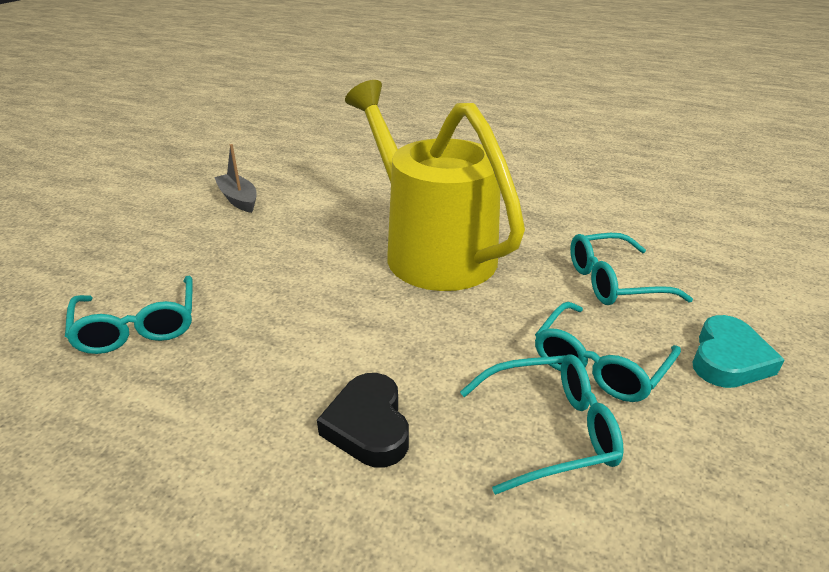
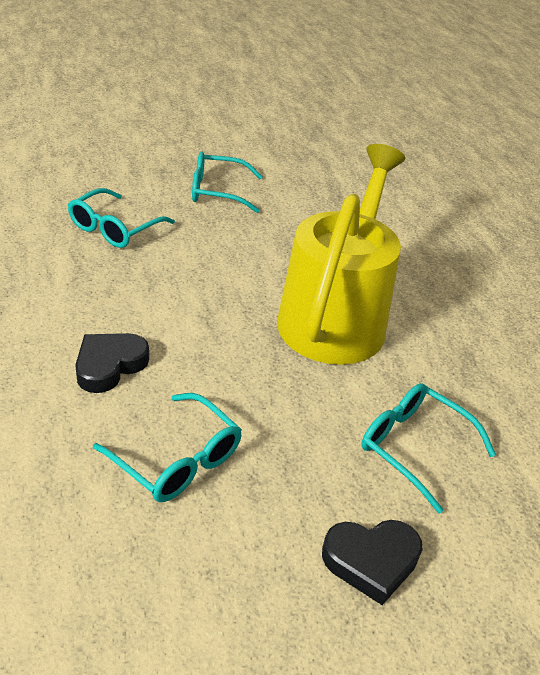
camera: 50 degrees right, 5 degrees up
(238, 199) = (289, 193): grey boat -> none
(598, 364) = (279, 468): turquoise glasses -> turquoise glasses (217, 191)
(728, 359) = (371, 561): turquoise heart -> black heart

